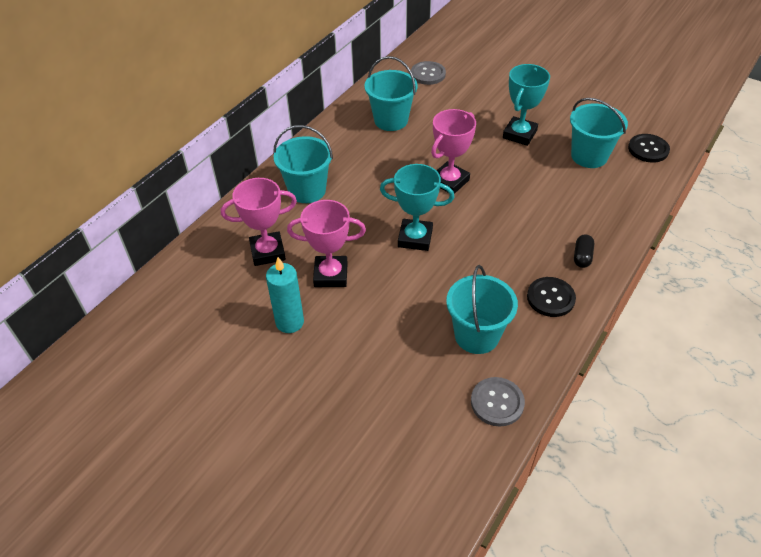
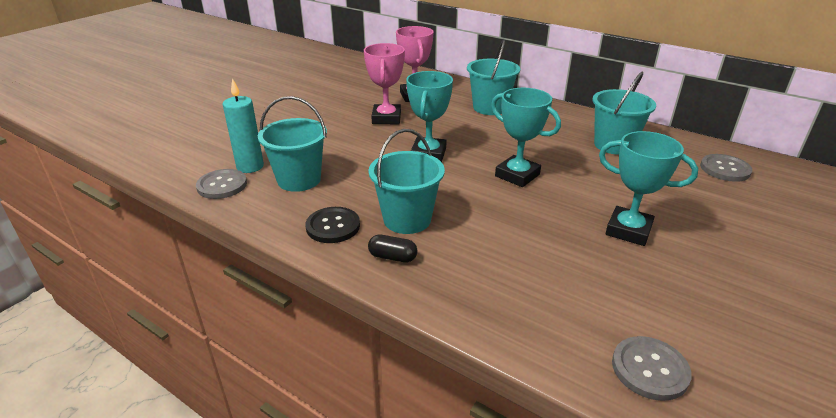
camera: 90 degrees right, 15 degrees down
(290, 322) = (340, 105): turquoise candle -> turquoise candle (250, 166)
(449, 181) = (517, 175): pink trophy -> turquoise trophy
(589, 156) = (602, 291): turquoise bucket -> turquoise bucket (407, 219)
(648, 149) = (649, 369): black button -> grey button

